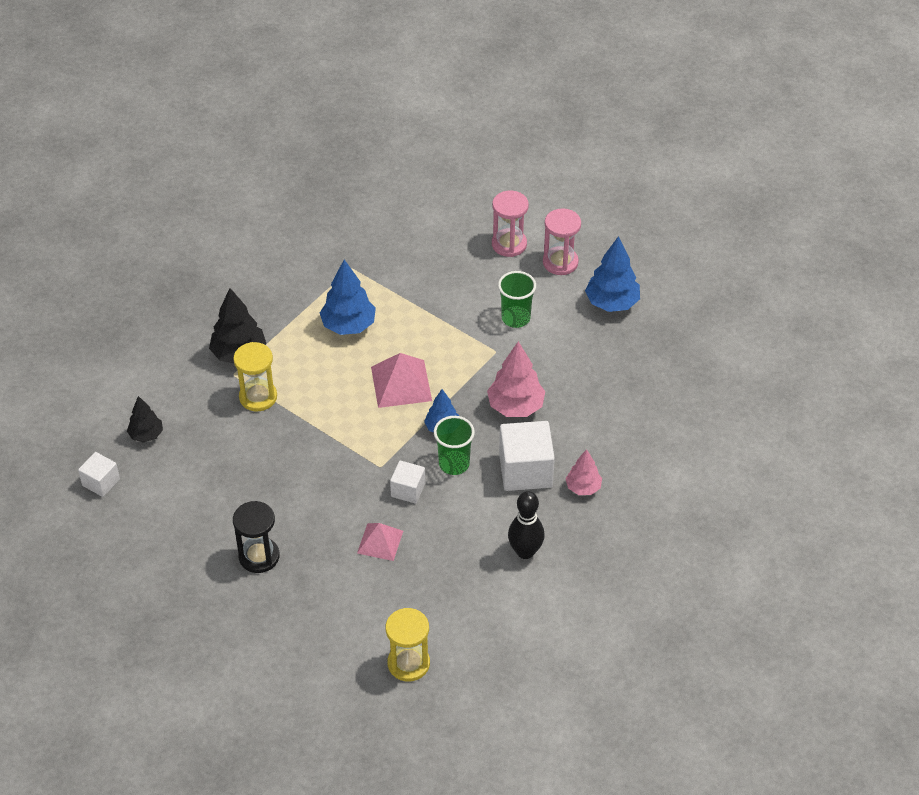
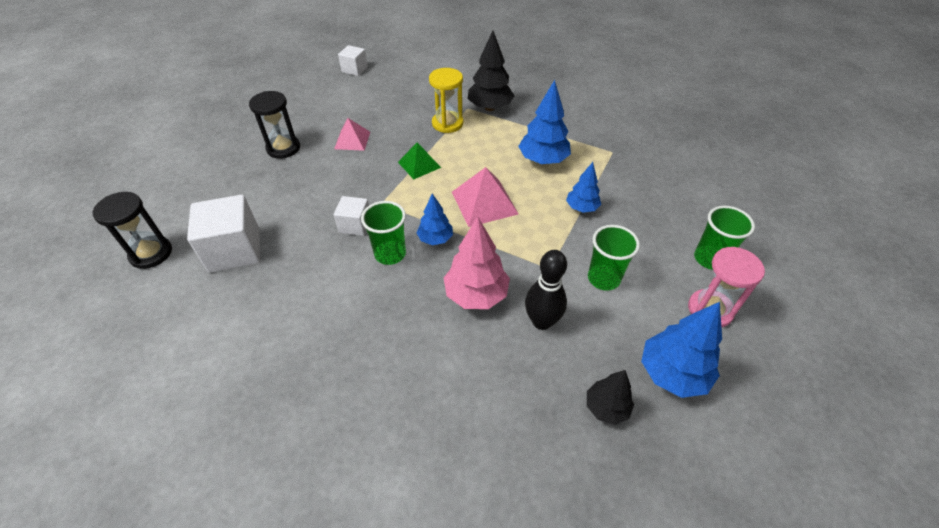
camera: 80 degrees right, 0 degrees up
(146, 435) = (399, 80): black tree -> black tree (606, 407)
(326, 430) = (419, 164): none -> green pyramid
(380, 542) = (294, 215): pink pyramid -> pink pyramid (352, 140)
(408, 663) = (151, 253): yellow hourglass -> black hourglass
(427, 312) = (581, 208): none -> blue tree
(509, 244) = (709, 259): pink hourglass -> green cup
(525, 470) = (387, 315): white cube -> white cube (234, 250)
(525, 551) = (274, 329): black bowling pin -> black bowling pin (542, 321)
(583, 487) = (366, 376): pink tree -> none

